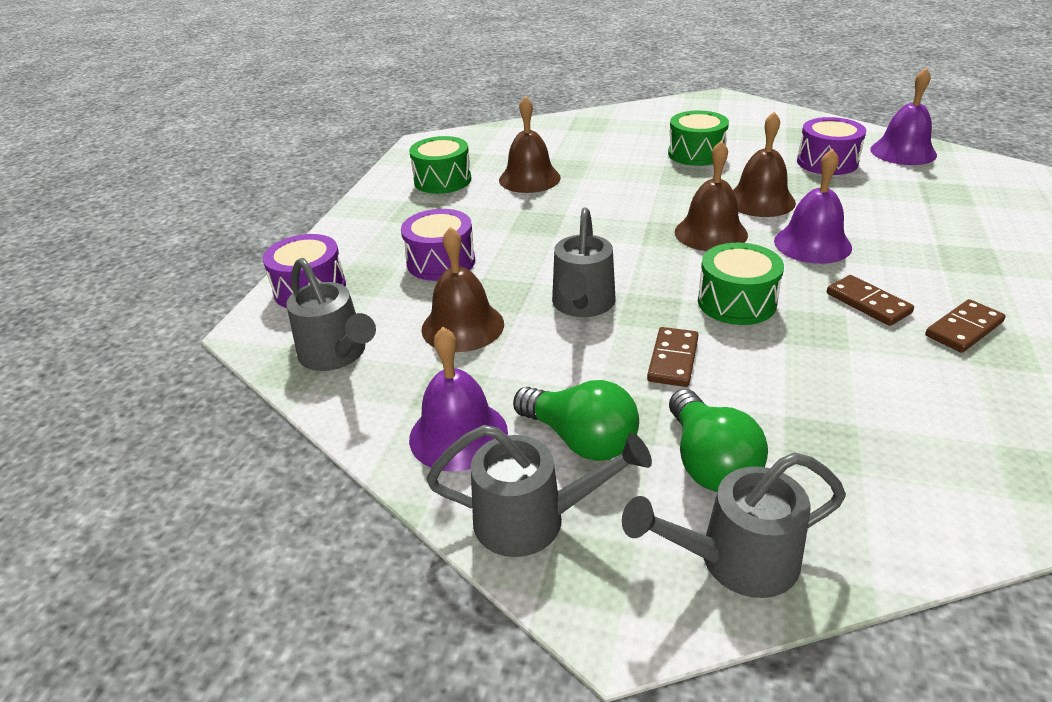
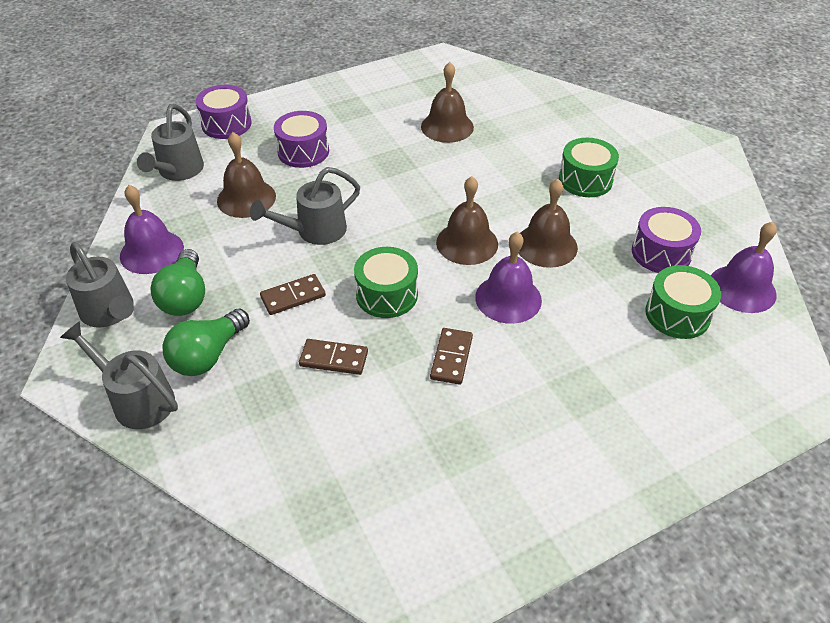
camera: 45 degrees right, 10 degrees up
(442, 180) = (400, 94): green drum -> green drum (677, 314)
(963, 329) = (466, 419): brown domino -> brown domino (334, 359)

